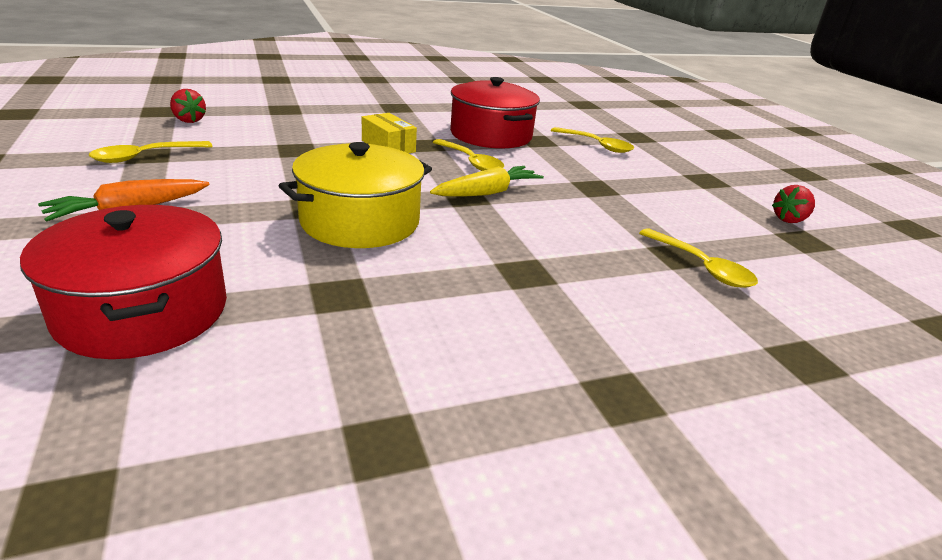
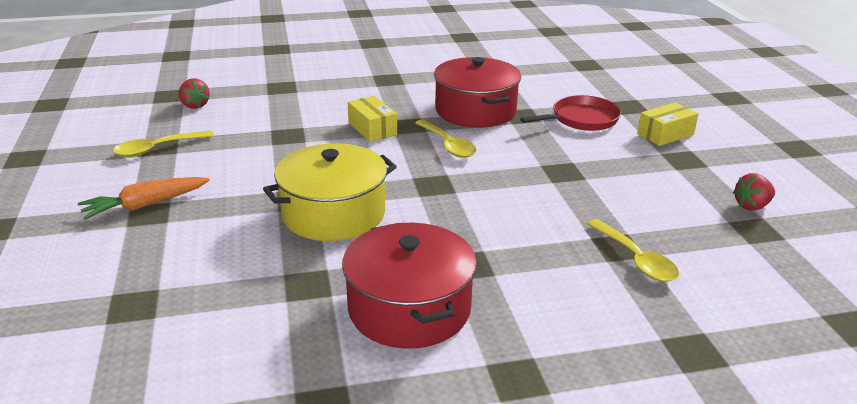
camera: 10 degrees right, 0 degrees up
(143, 311) = (157, 298): red pot -> red pot (409, 308)
(487, 193) = (454, 180): yellow carrot -> none
(596, 145) = (581, 119): yellow spoon -> red pan
(680, 159) = (665, 134): none -> yellow box

